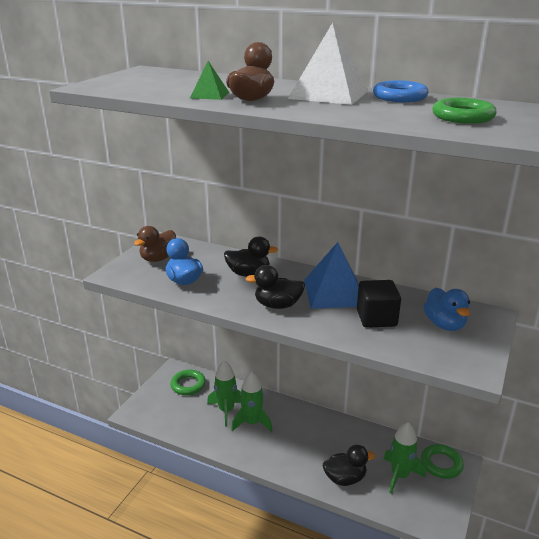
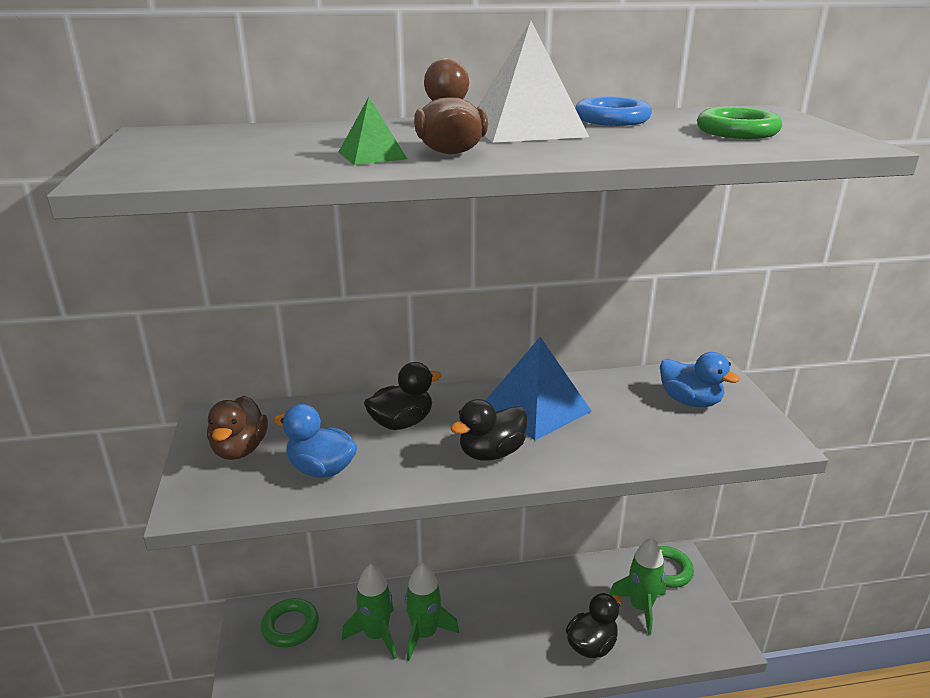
camera: 35 degrees left, 0 degrees up
(376, 318) = (619, 422): black cube -> none

